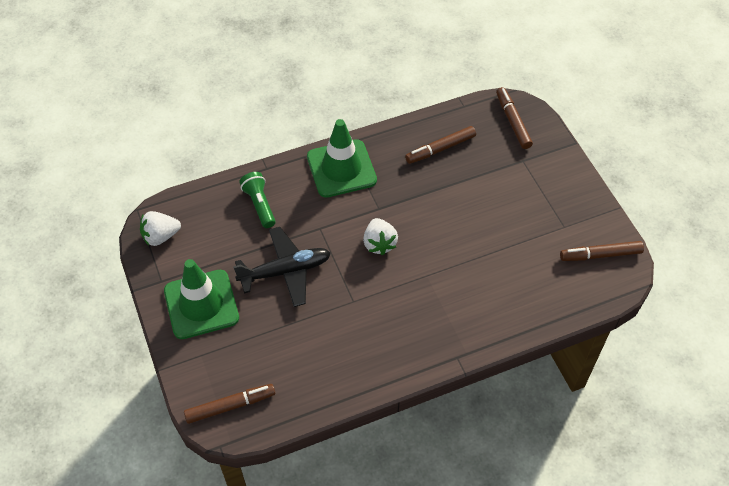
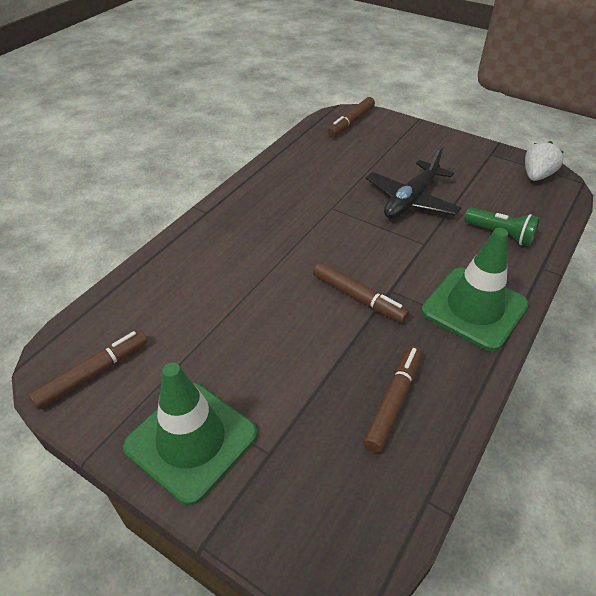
camera: 145 degrees right, 10 degrees down
(201, 304) = (443, 155): green traffic cone -> green traffic cone (191, 440)
(379, 243) = (355, 259): white strawberry -> none
(513, 122) = (330, 519): brown marker -> brown marker (358, 297)

